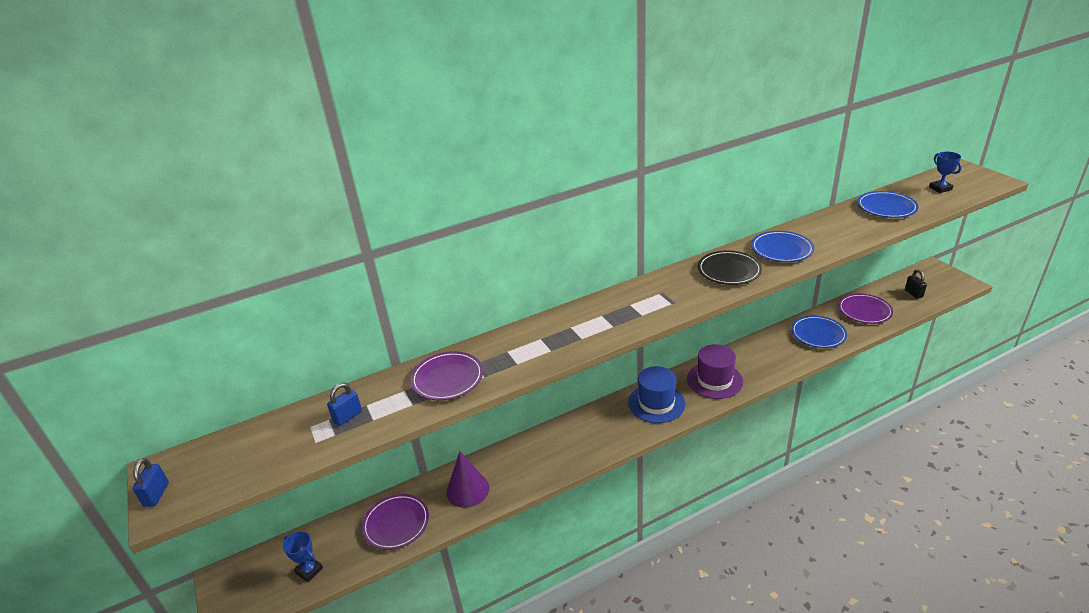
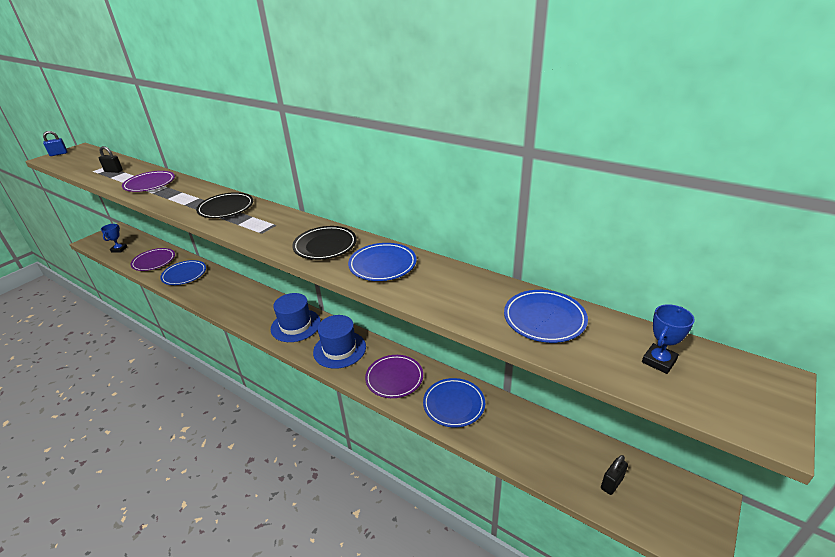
camera: 60 degrees right, 0 degrees up
(348, 417) = (114, 171): blue padlock -> black padlock
(468, 490) = (184, 274): purple cone -> blue plate
(592, 320) = (226, 208): none -> black plate
(714, 380) = (339, 349): purple hat -> blue hat
(864, 311) = (529, 437): purple plate -> purple plate (394, 378)

